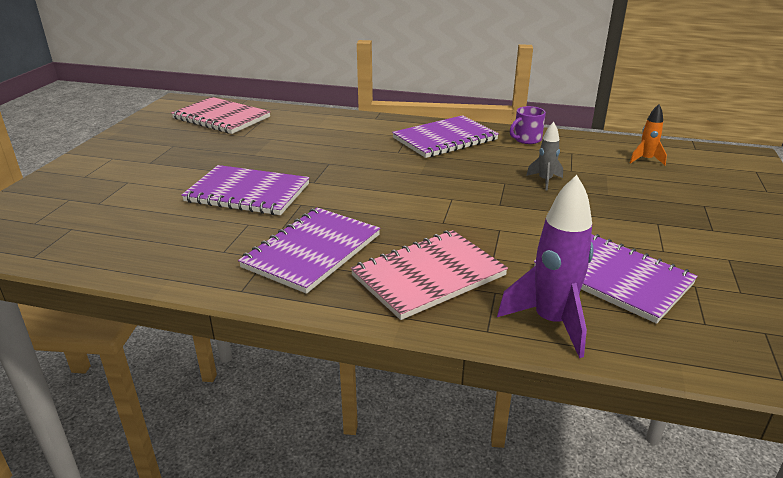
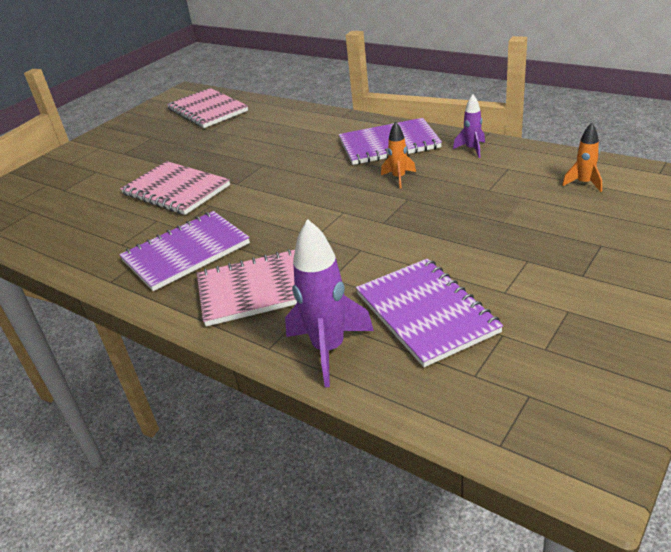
camera: 25 degrees right, 5 degrees up
(248, 193) = (176, 190): purple notebook -> pink notebook
(480, 166) = (399, 178): none -> orange rocket
(526, 139) = (472, 149): purple mug -> purple rocket
(545, 181) = (450, 200): grey rocket -> none

